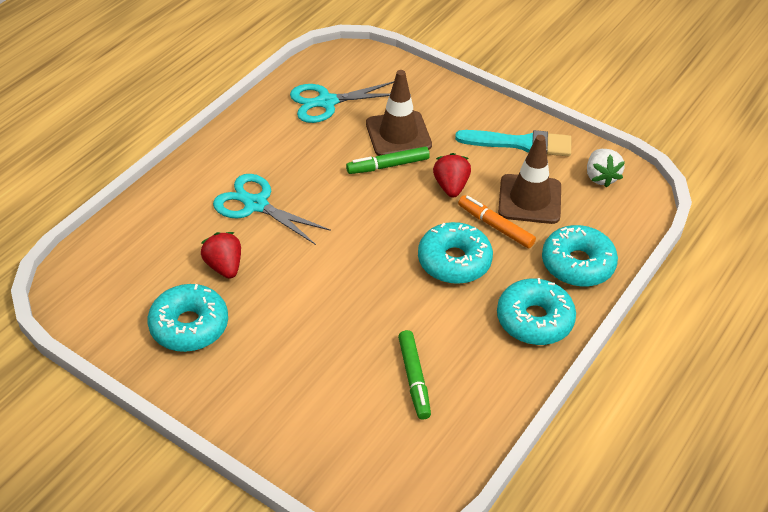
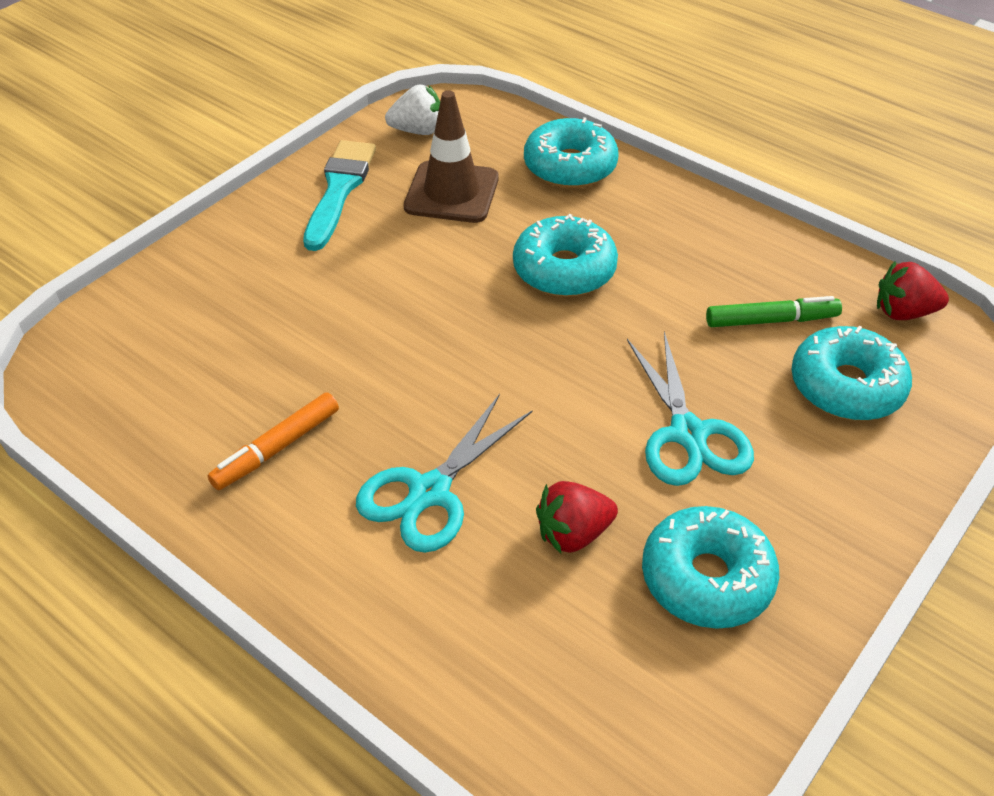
camera: 85 degrees left, 0 degrees up
(327, 102) = (183, 394): turquoise scissors -> turquoise scissors (688, 434)
(388, 166) = (361, 325): green marker -> none
(398, 134) = (290, 310): brown traffic cone -> none
(451, 186) = (417, 262): red strawberry -> red strawberry (903, 312)
(495, 226) = (500, 227): orange marker -> orange marker (277, 448)
(534, 320) = (663, 210): turquoise donut -> turquoise donut (846, 386)

